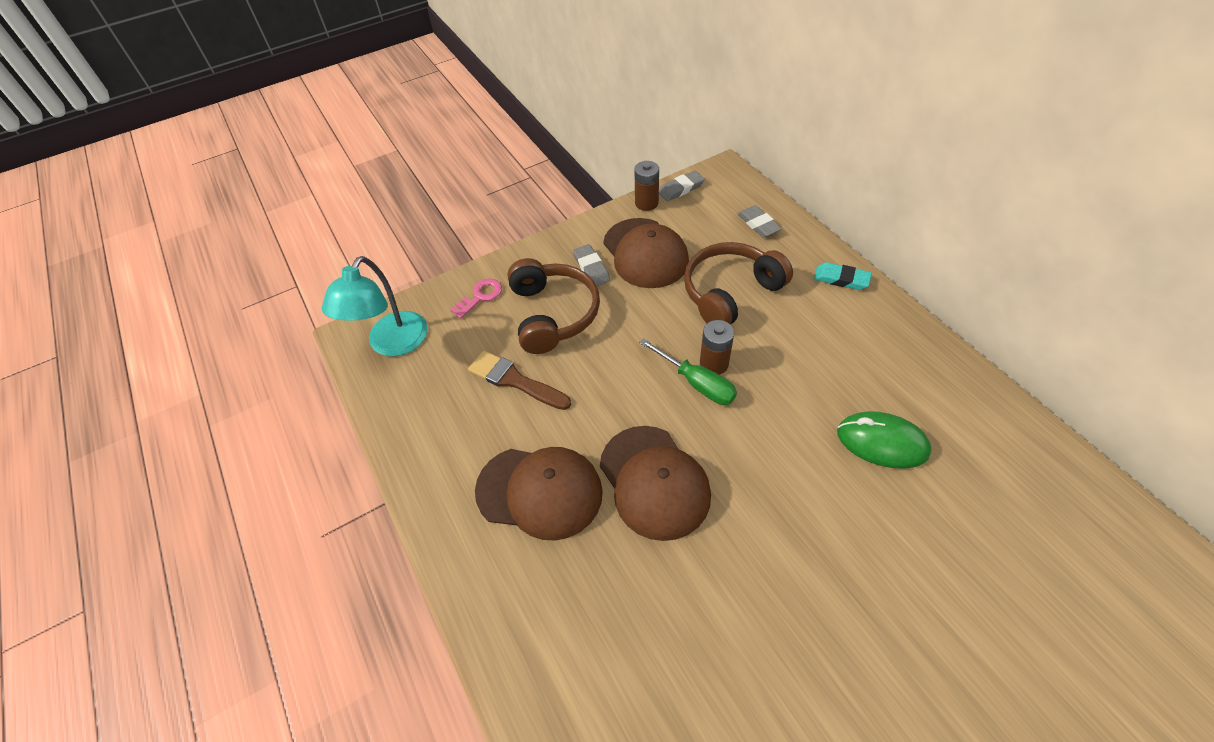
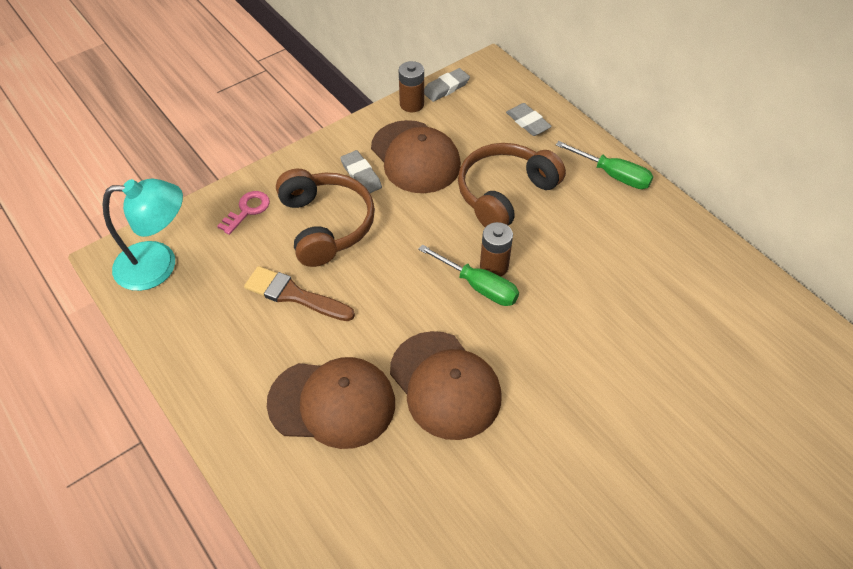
camera: 10 degrees left, 0 degrees up
(392, 344) = (159, 265): turquoise lamp -> turquoise lamp turned 105 degrees counterclockwise
(841, 279) = (613, 175): turquoise eraser -> green screwdriver
(882, 442) = (659, 332): green mouse -> none

